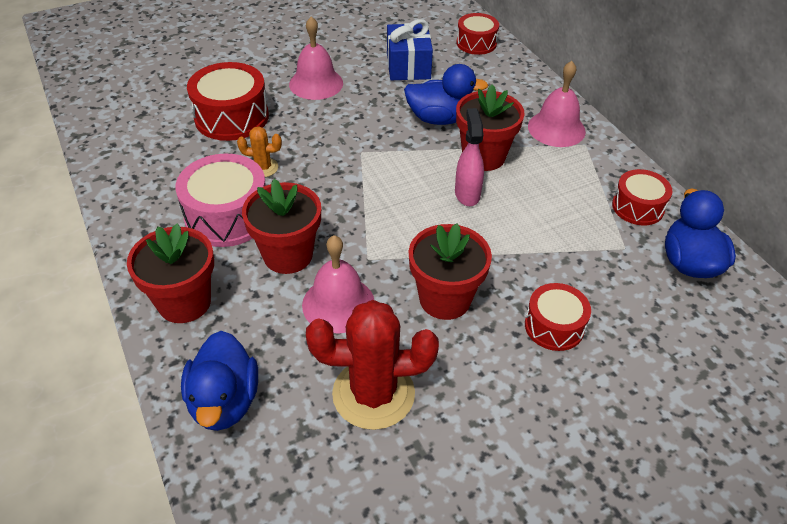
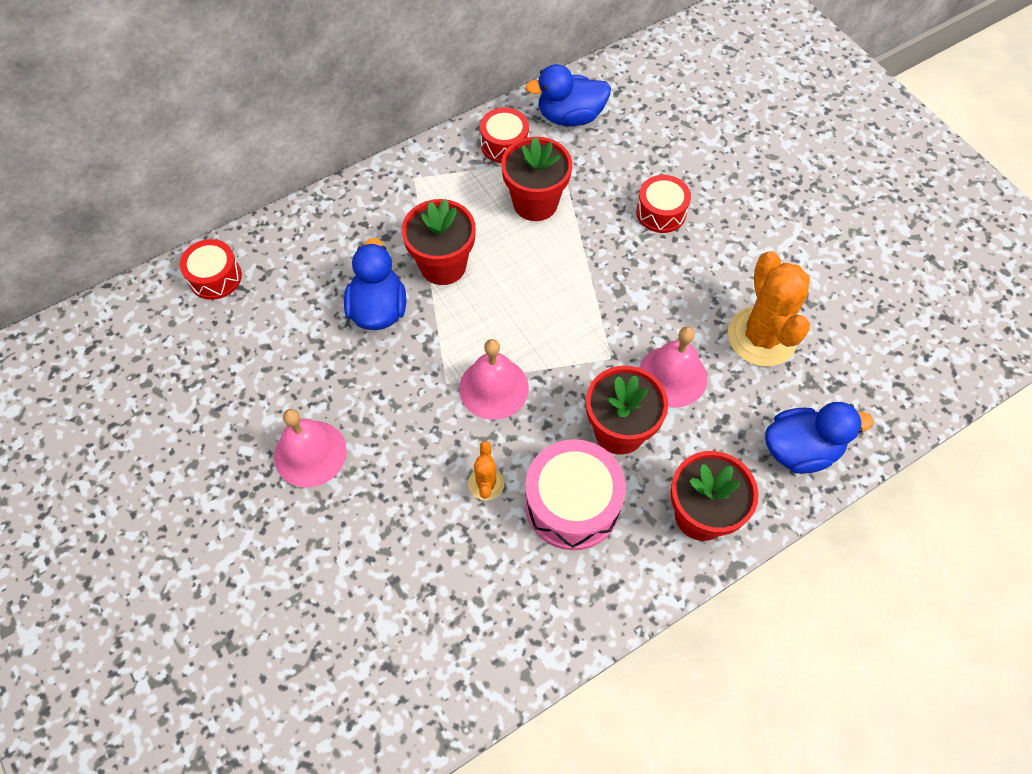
camera: 95 degrees left, 15 degrees up
(231, 117) = (390, 543): red drum -> none
(373, 394) = (761, 337): red cactus -> orange cactus
(408, 66) = (268, 349): blue gift -> none
(445, 299) = (648, 291): red flower pot -> red flower pot (535, 203)
(467, 194) = (504, 278): pink spray bottle -> none
(556, 128) = (389, 201): pink bell -> pink bell (494, 388)

